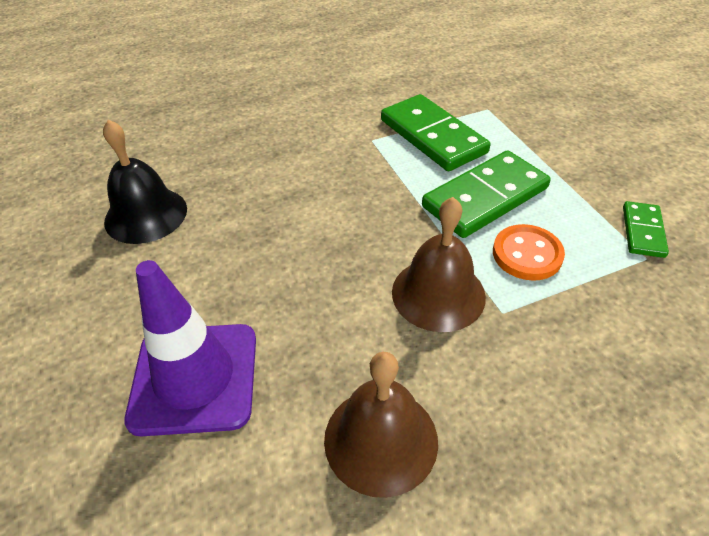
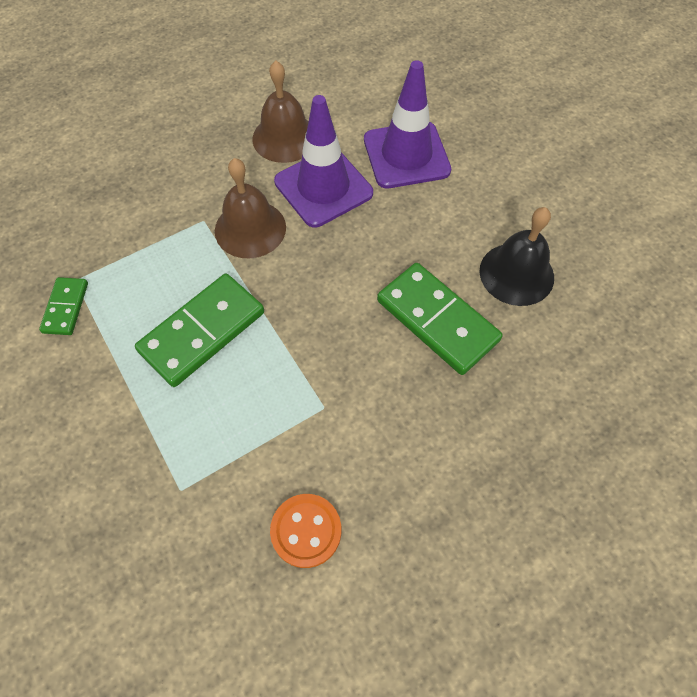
camera: 170 degrees right, 15 degrees up
(333, 339) = (323, 187): none -> purple traffic cone
(432, 136) = (253, 421): green domino -> green domino (437, 320)
(527, 254) = (175, 271): orange button -> orange button (306, 531)

